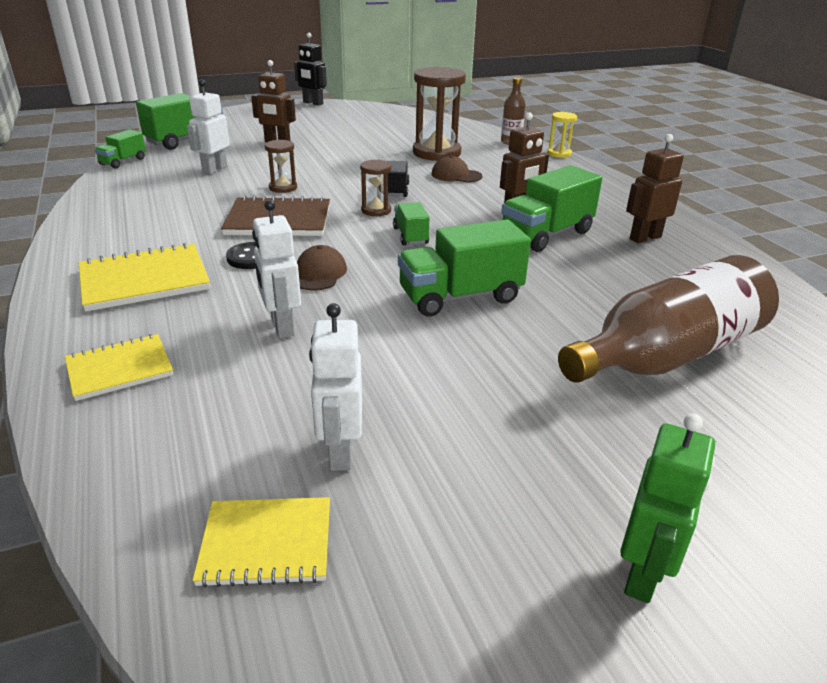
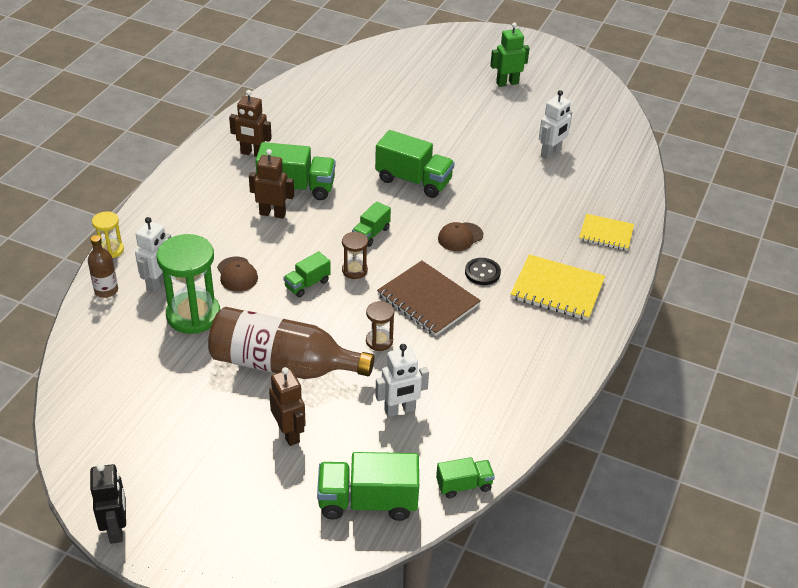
camera: 135 degrees left, 10 degrees up
(266, 543) = (599, 143): yellow notebook -> none
(282, 326) = (516, 214): white robot -> white robot (158, 283)
(396, 190) = (307, 284): black truck -> green truck
(436, 153) = (193, 315): brown hourglass -> green hourglass
(666, 355) = (381, 111): brown bottle -> brown bottle (283, 365)

